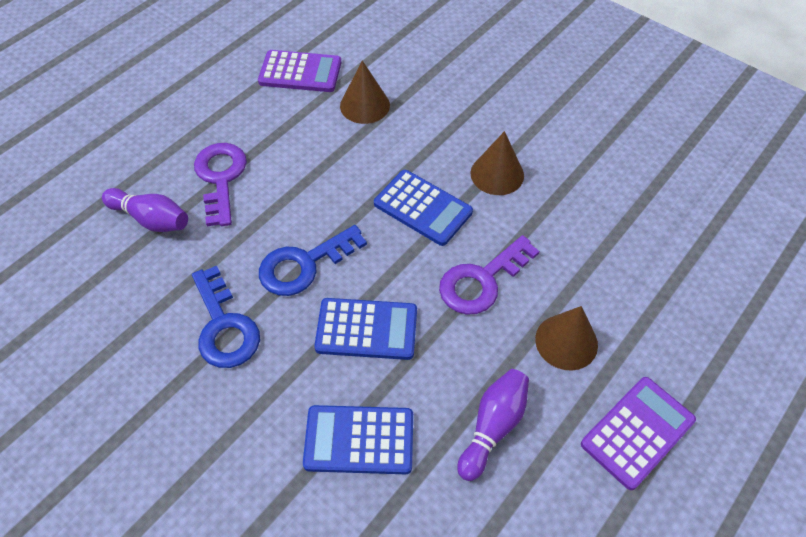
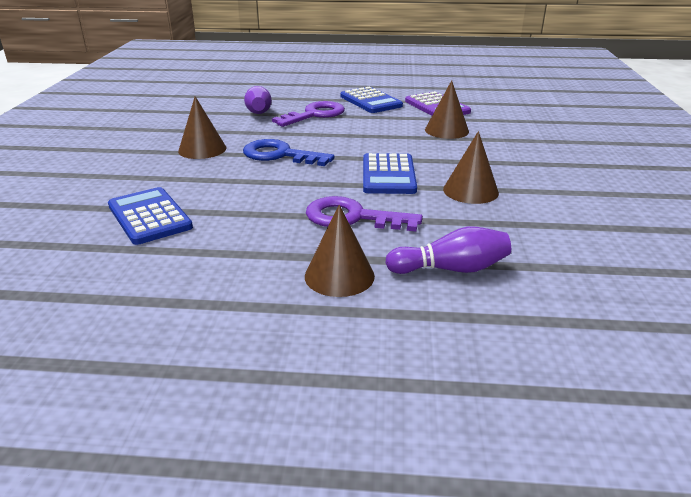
camera: 55 degrees right, 25 degrees down
(224, 326) = (202, 149): blue key -> brown cone
(366, 329) = (250, 190): blue calculator -> blue calculator (370, 101)
(493, 427) = (209, 267): purple bowling pin -> purple bowling pin (450, 269)
(637, 432) = (276, 351): purple calculator -> none

